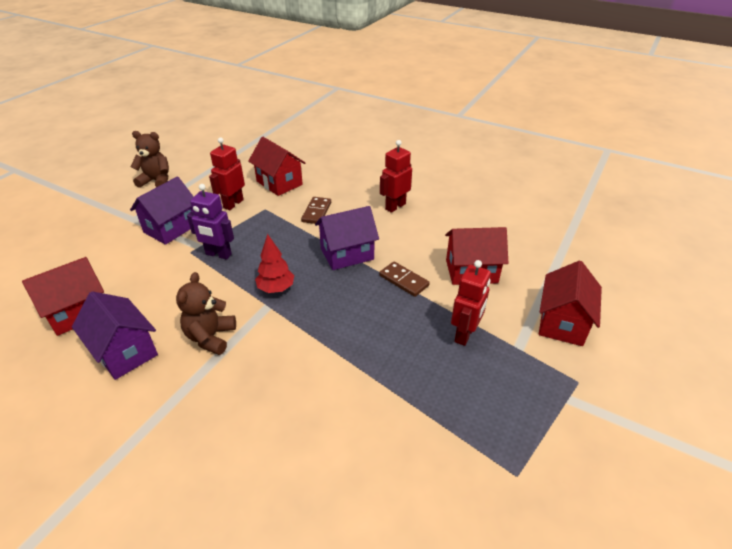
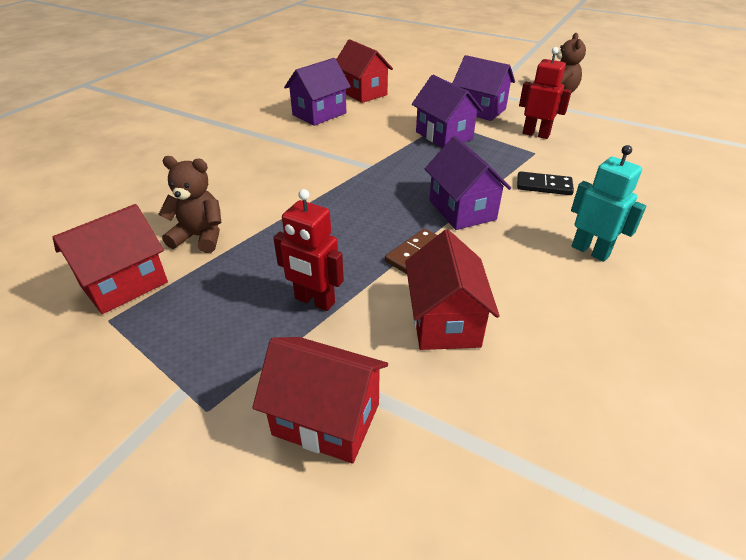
camera: 90 degrees right, 0 degrees up
(210, 337) = (330, 143): brown teddy bear -> brown teddy bear (200, 237)
(218, 254) = (444, 135): purple robot -> purple house
(276, 289) = (395, 169): red tree -> none
(279, 183) = (597, 157): red house -> red house (124, 284)
(316, 212) = (544, 186): brown domino -> black domino
(395, 206) = (590, 251): red robot -> turquoise robot

